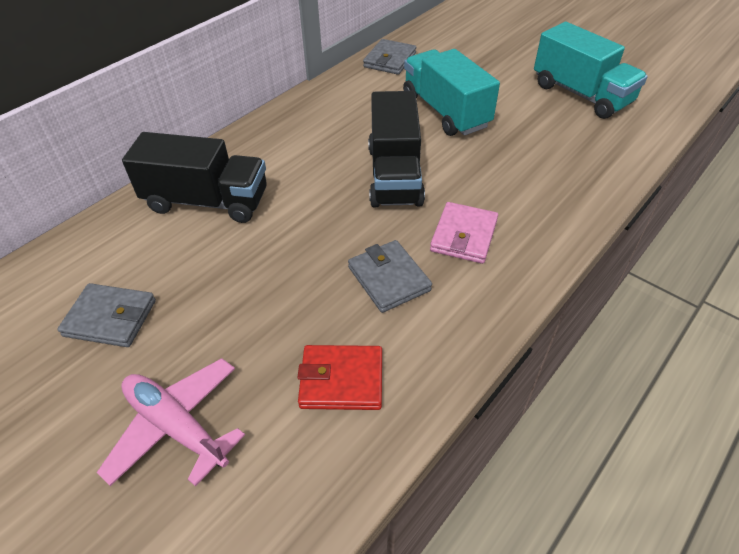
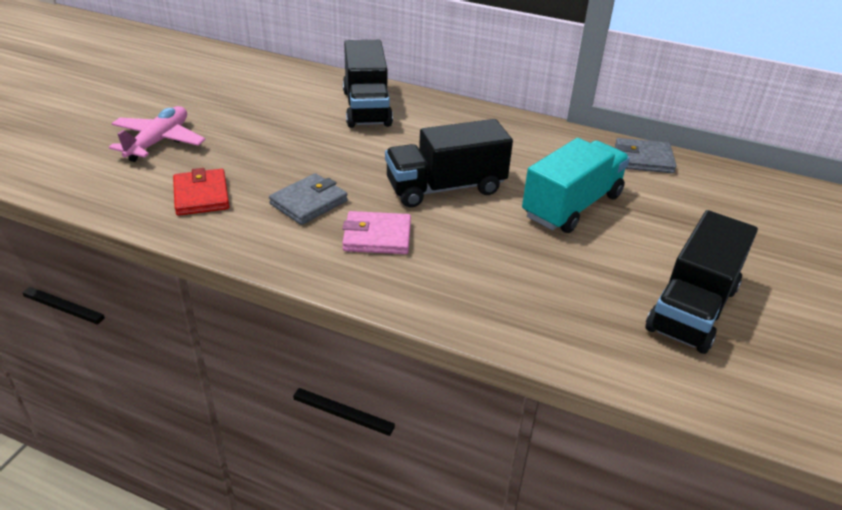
camera: 70 degrees right, 10 degrees down
(110, 318) = (240, 100): grey wallet -> none
(581, 94) = (692, 308): turquoise truck -> black truck

